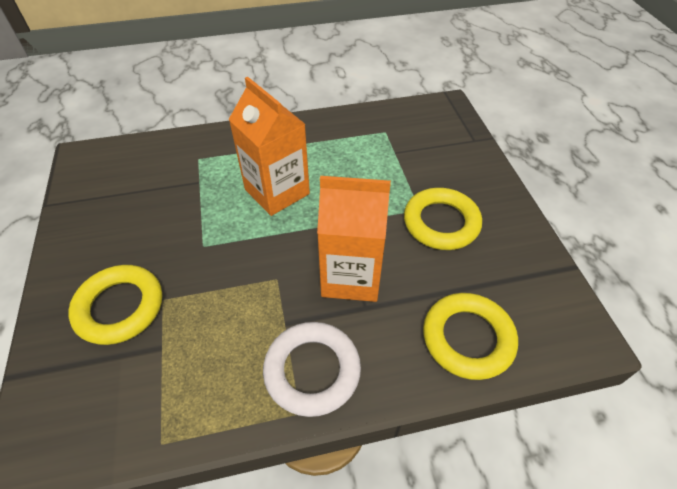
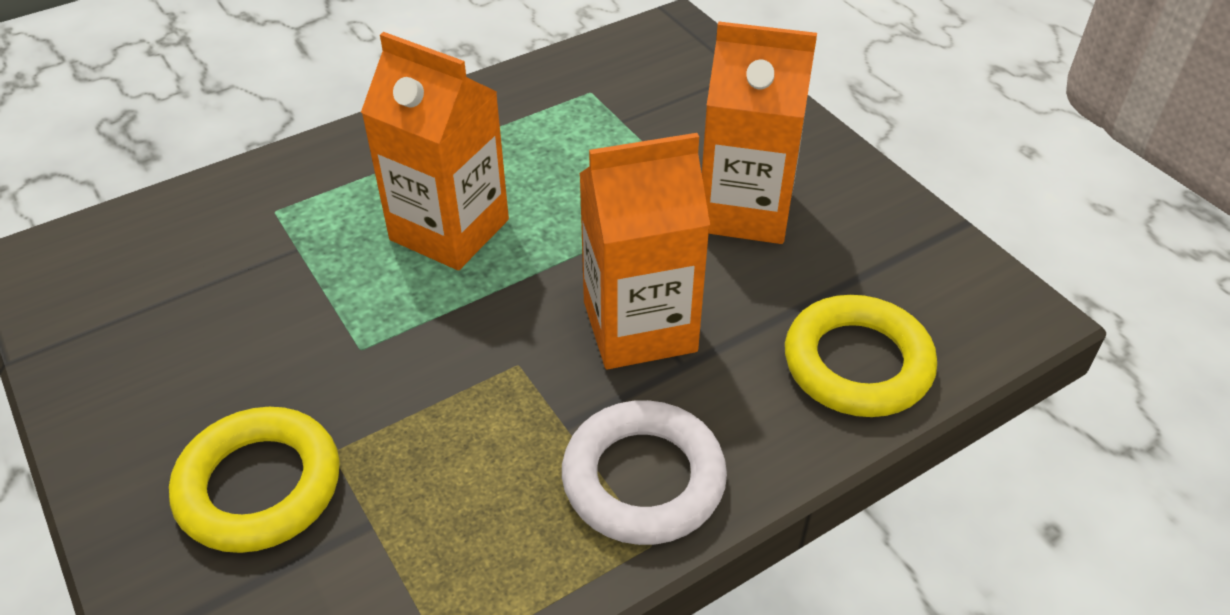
camera: 20 degrees left, 5 degrees down
(441, 223) = (745, 210): yellow ring -> orange carton

